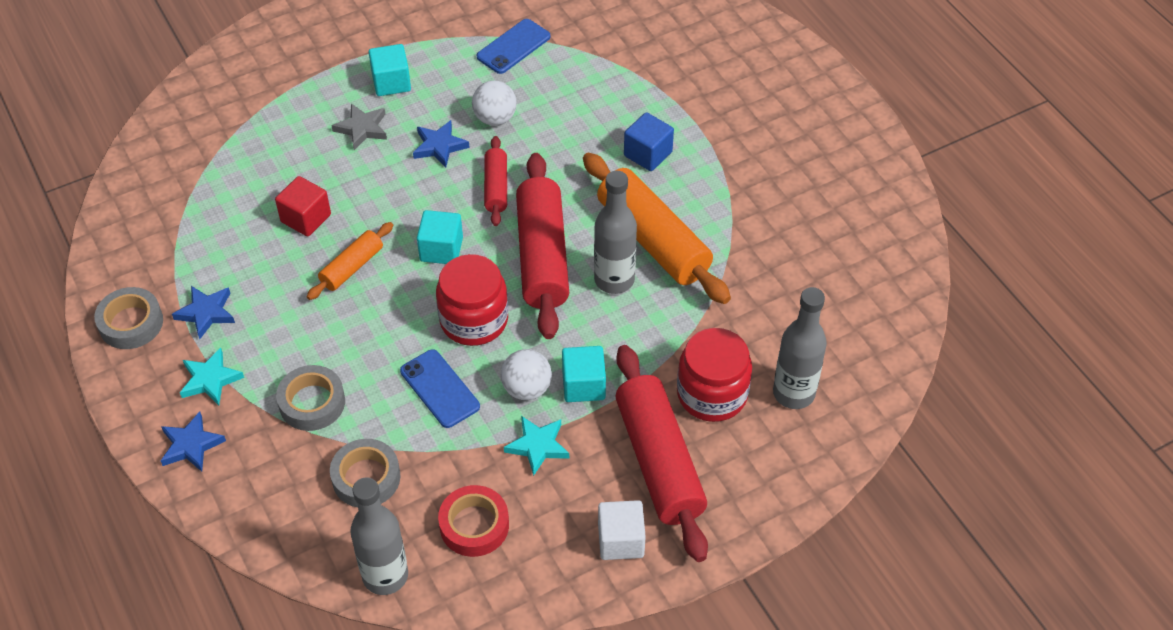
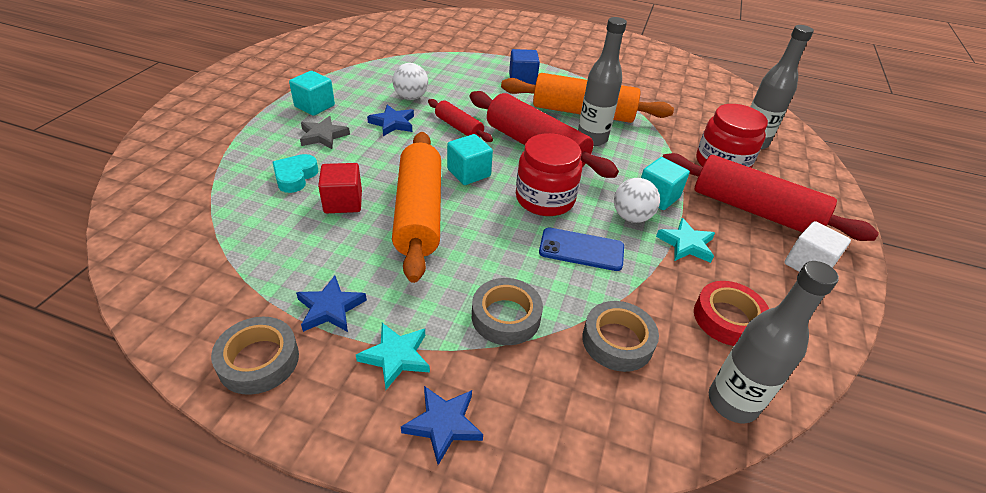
camera: 45 degrees left, 10 degrees down
(295, 167) = (295, 177): none -> turquoise heart
(352, 267) = (419, 213): orange rolling pin -> orange rolling pin, size x1.93
(513, 47) = (377, 64): blue phone -> none

